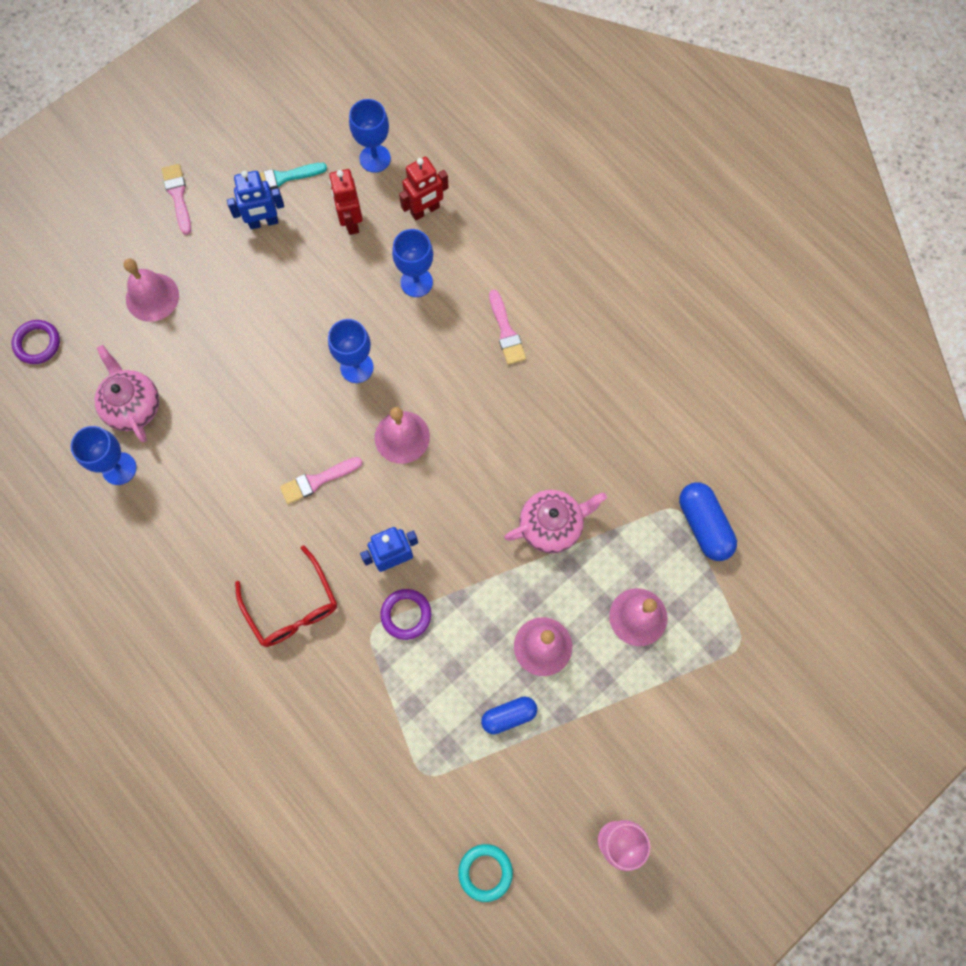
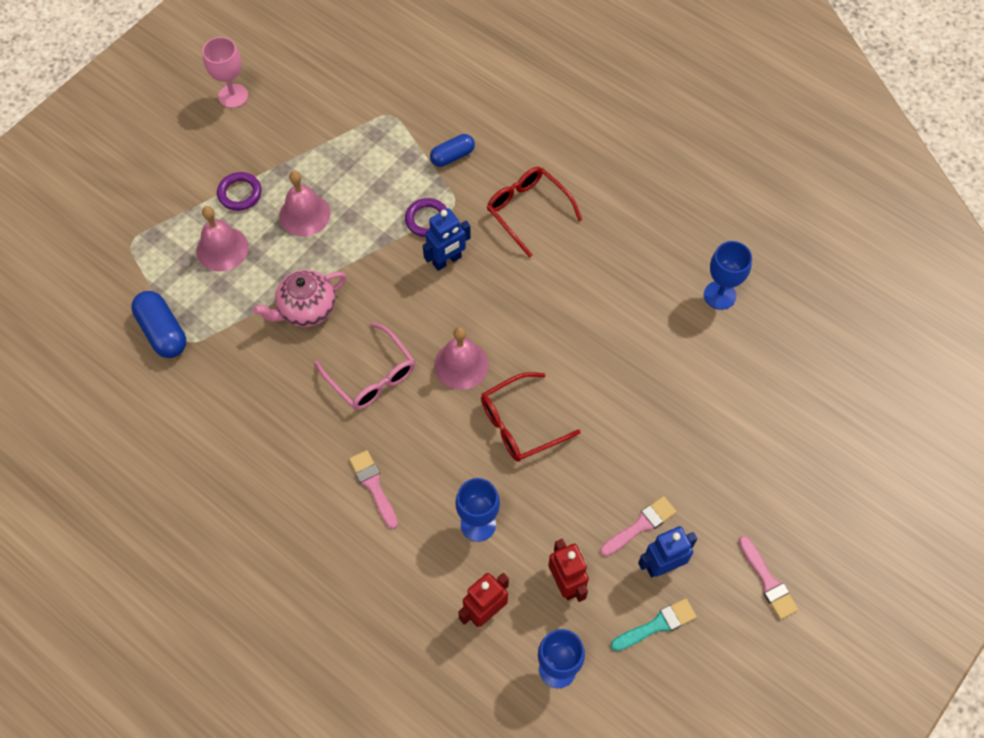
camera: 170 degrees right, 10 degrees down
(37, 343) = (847, 395): purple ring -> purple ring (240, 193)
(133, 406) = (728, 351): pink teapot -> none
(152, 297) = (752, 461): pink bell -> none
(317, 481) = (532, 313): pink brush -> pink brush (640, 525)
(356, 367) = (521, 424): blue goblet -> red glasses
(485, 872) = (333, 63): turquoise ring -> none
(493, 441) = (371, 375): none -> pink glasses
(509, 715) = (327, 162): blue capsule -> blue capsule (452, 156)

